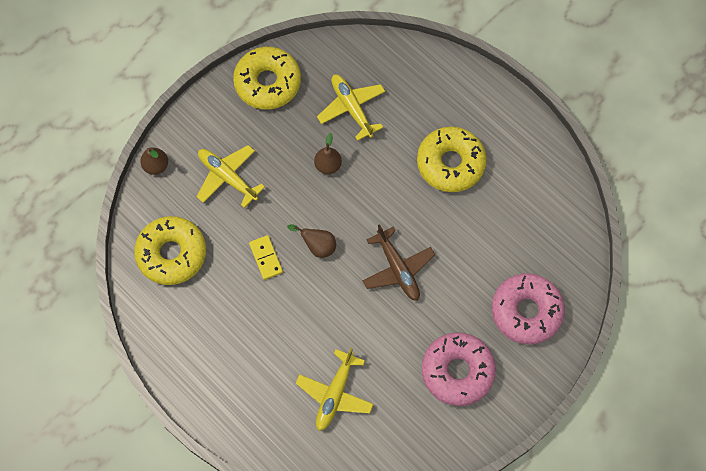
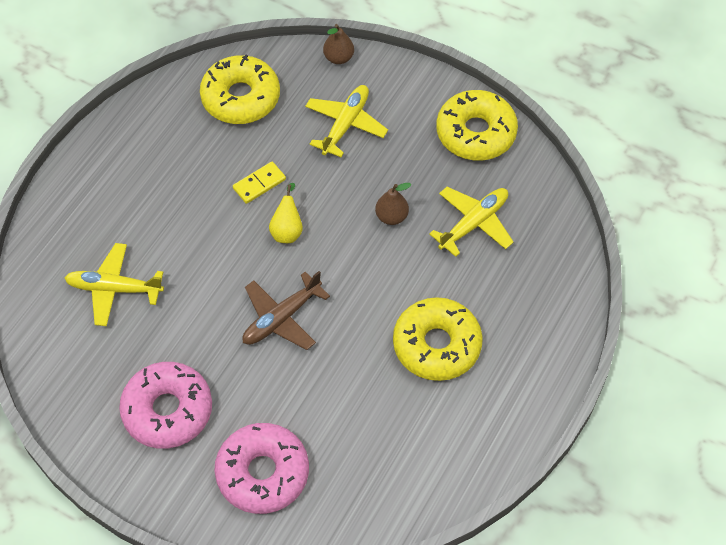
camera: 75 degrees right, 10 degrees down
(317, 246) = (287, 230): brown pear -> yellow pear

